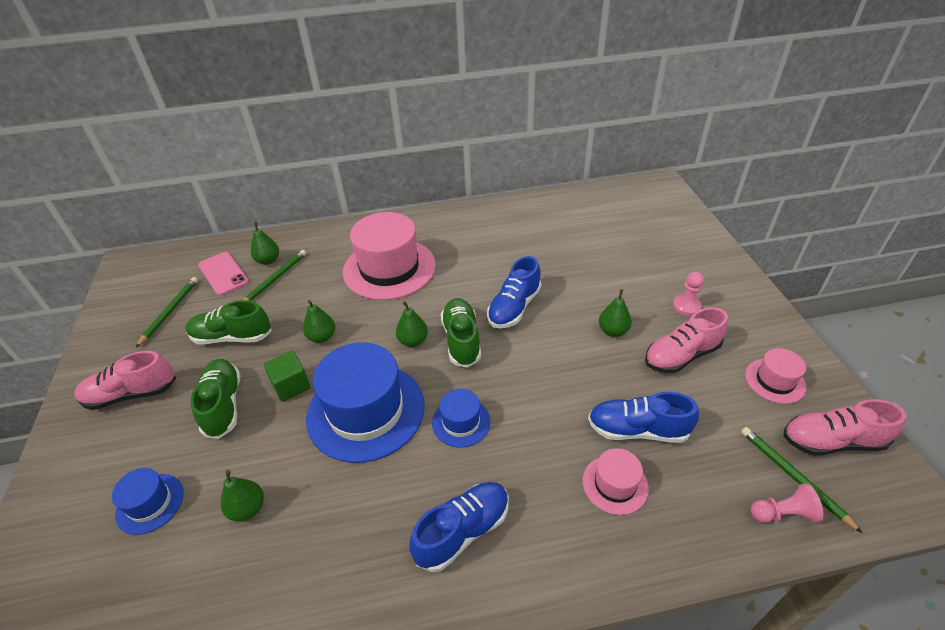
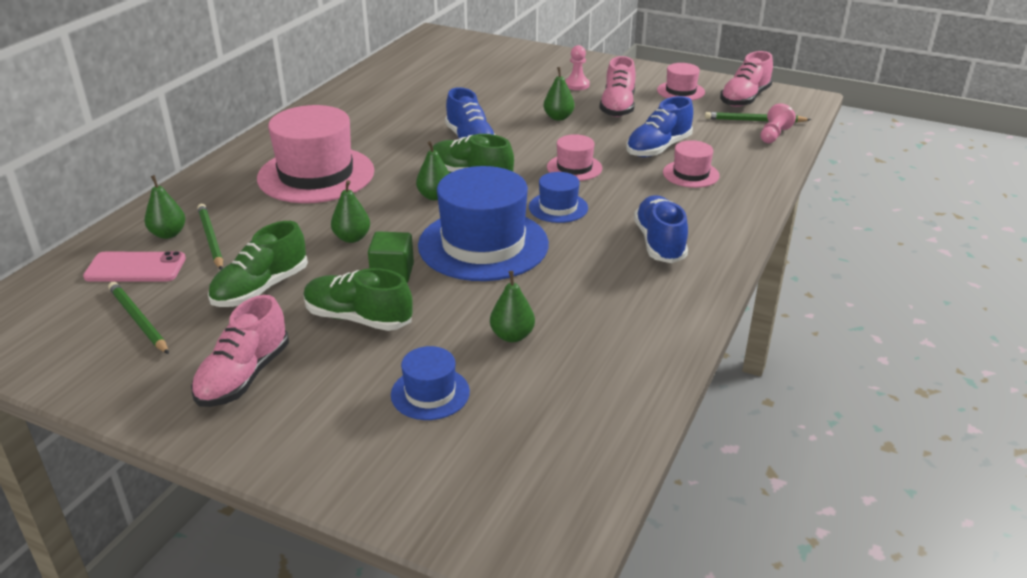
camera: 55 degrees left, 10 degrees down
(537, 392) = (574, 168): none -> pink hat

